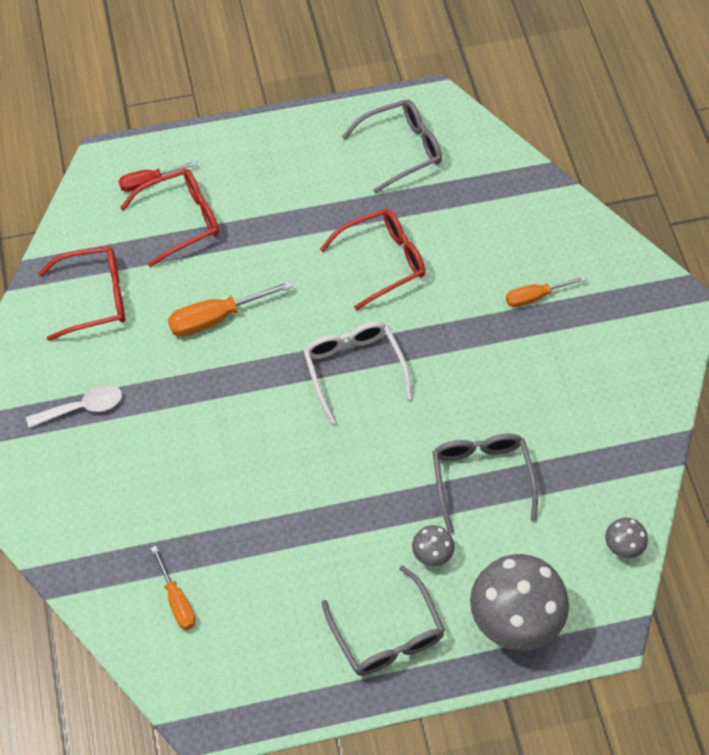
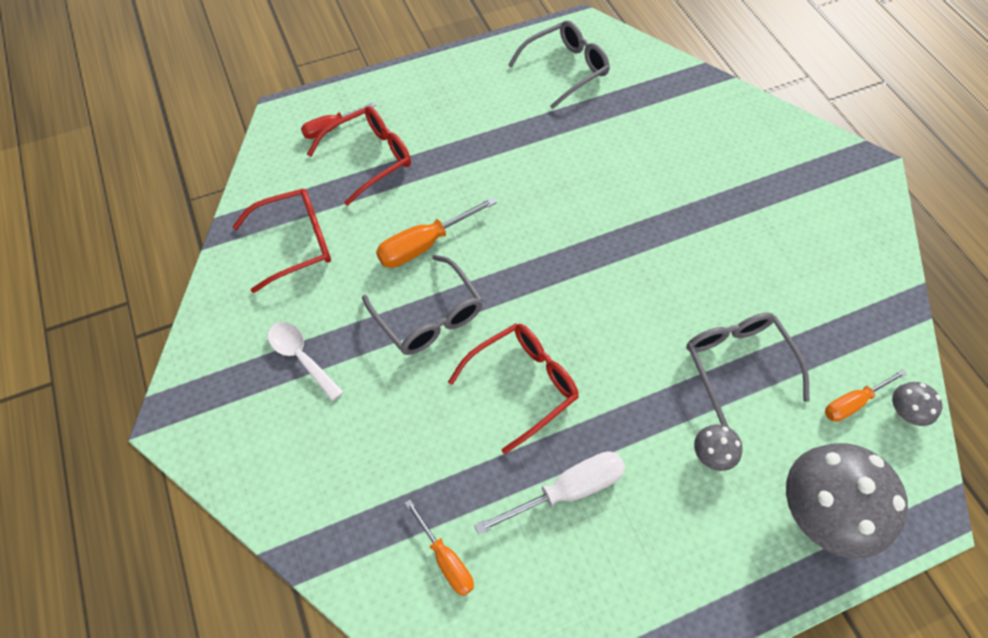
camera: 10 degrees left, 0 degrees up
(83, 408) = (301, 357): white spoon -> white spoon turned 105 degrees counterclockwise
(294, 562) = (567, 491): none -> white screwdriver
(353, 368) = (575, 273): white glasses -> none
(383, 261) = (576, 168): red glasses -> red glasses (523, 384)
(387, 635) = (692, 559): grey glasses -> grey glasses (429, 317)
(535, 297) = (731, 180): orange screwdriver -> orange screwdriver (853, 403)

